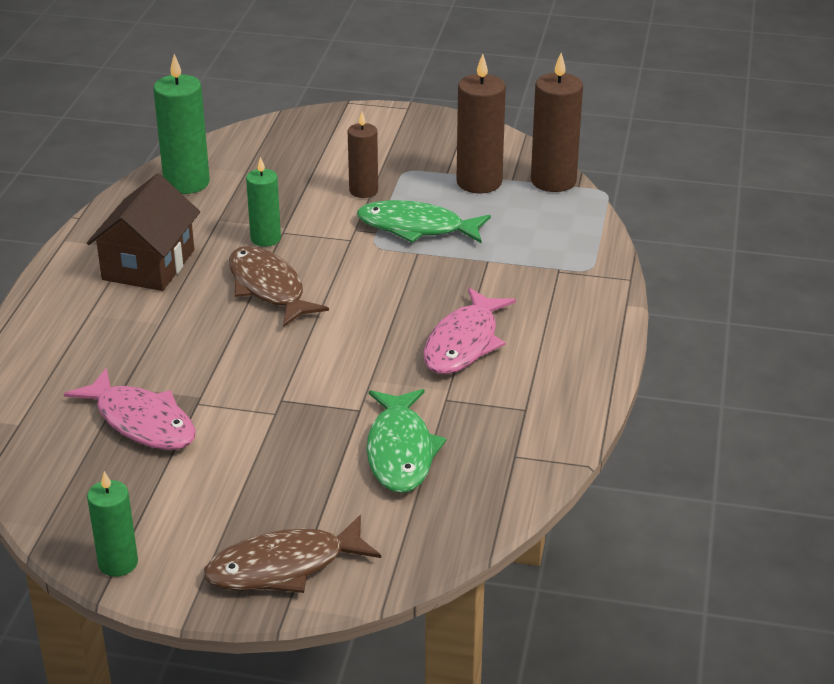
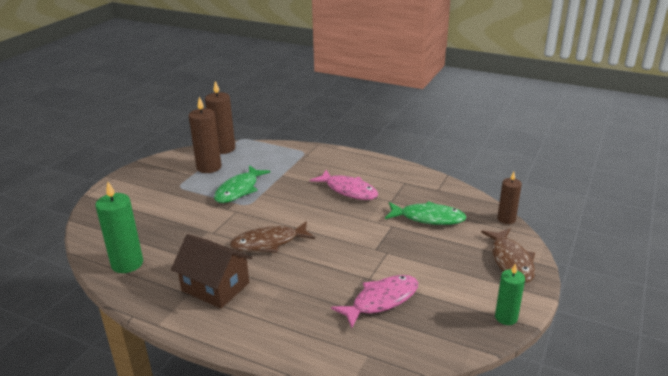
camera: 75 degrees left, 5 degrees down
(265, 239) = (216, 239): green candle -> none
(363, 191) = (189, 201): brown candle -> brown candle (506, 219)

